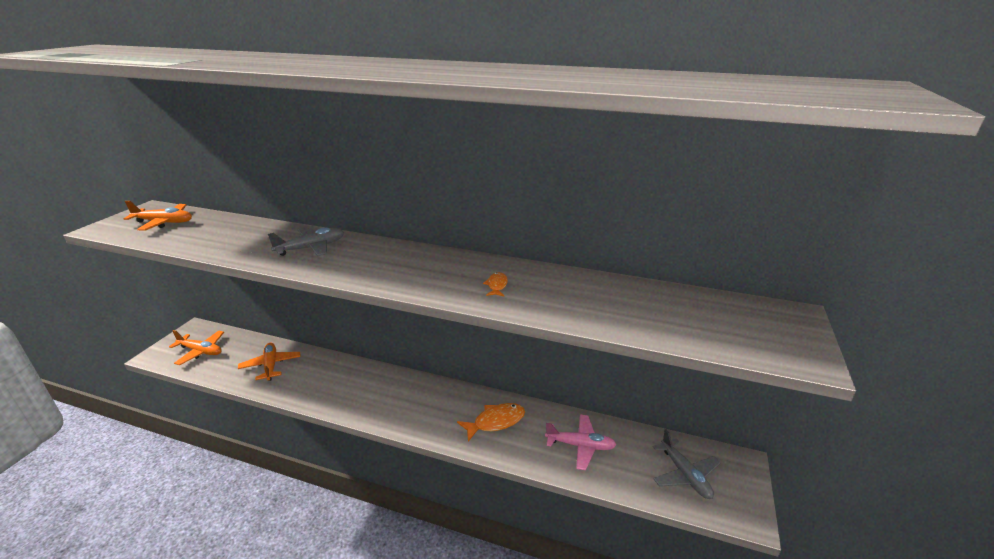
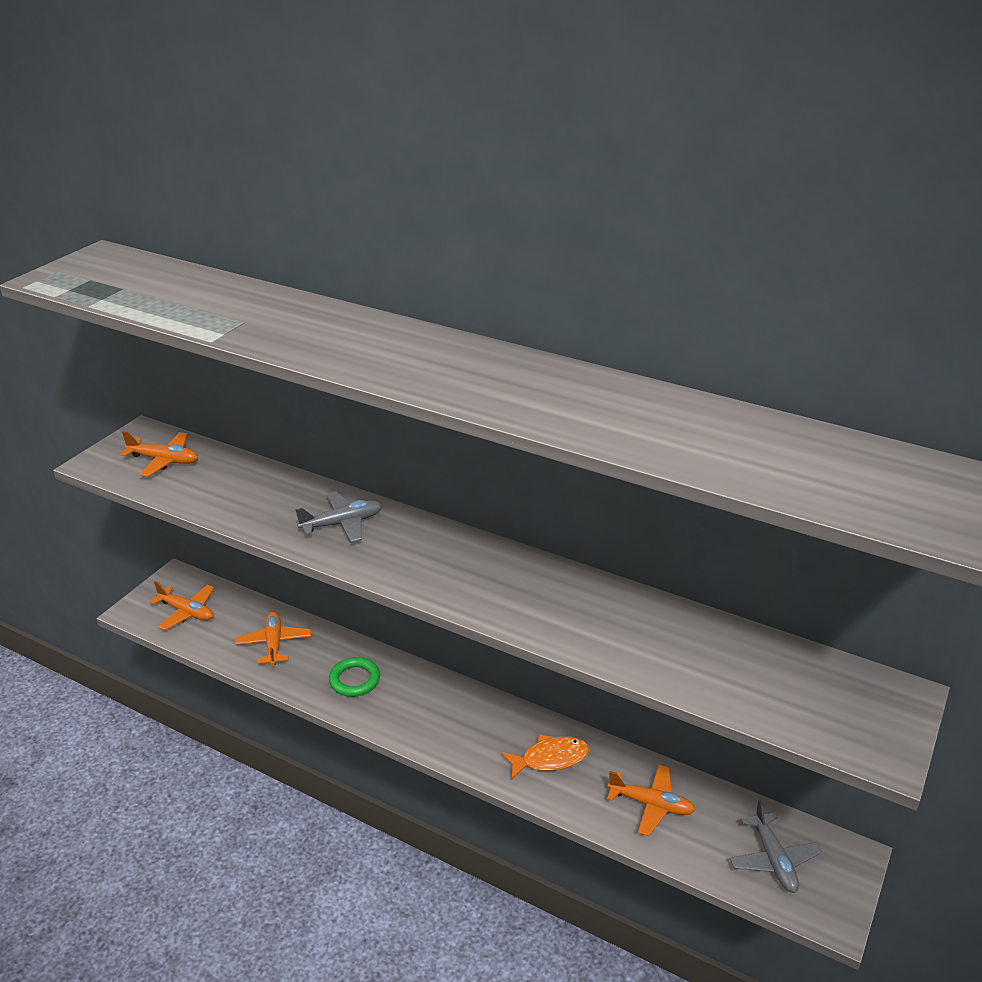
camera: 10 degrees right, 5 degrees up
(336, 384) = (354, 680): none -> green ring
(497, 285) = (558, 609): orange fish -> none
(580, 446) = (651, 804): pink plane -> orange plane

